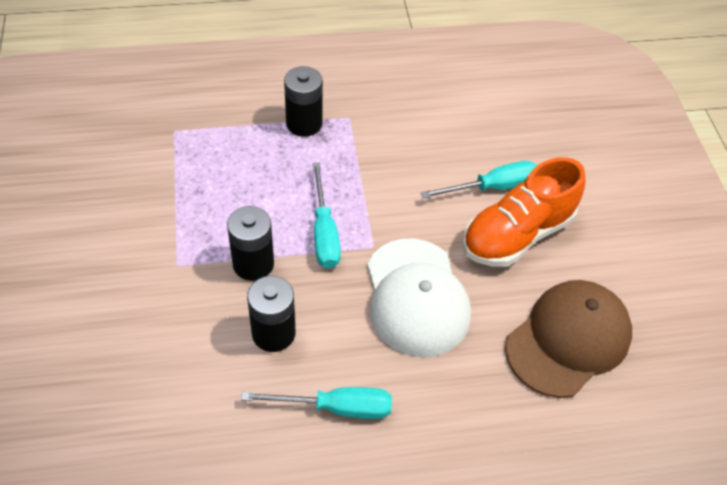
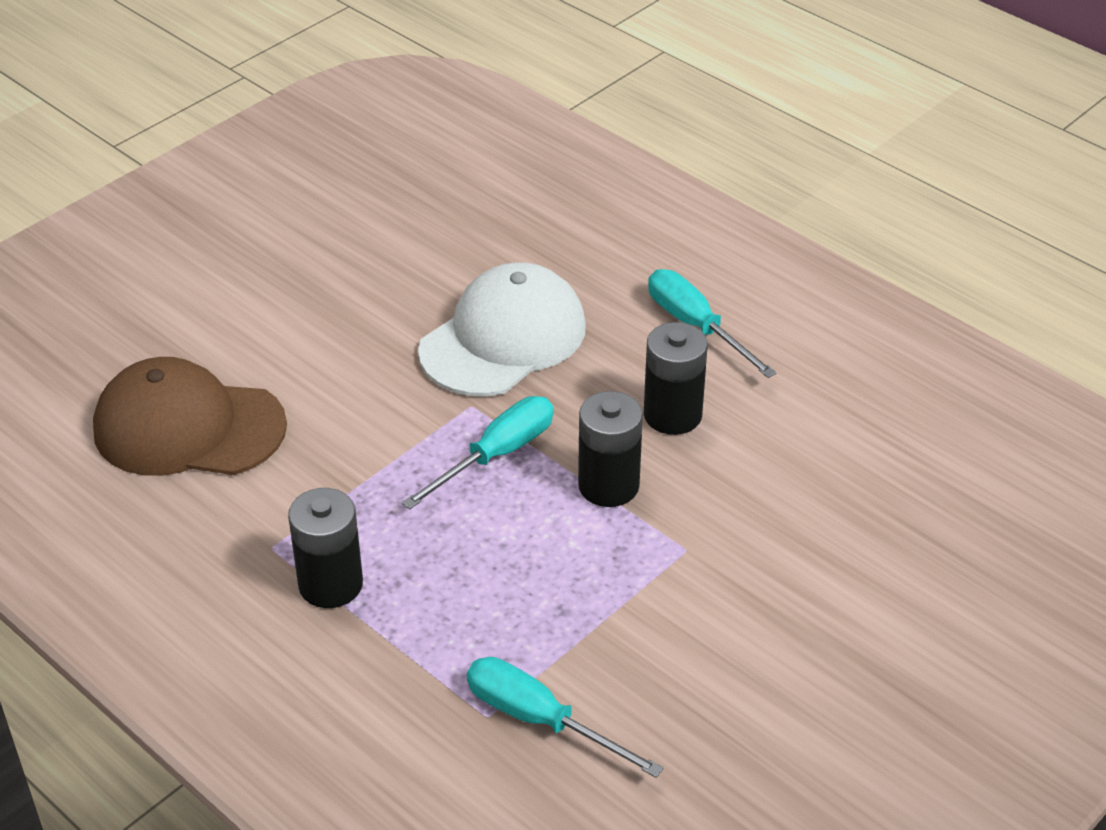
camera: 125 degrees left, 10 degrees down
(493, 187) = (271, 356): turquoise screwdriver -> turquoise screwdriver (540, 720)
(517, 234) = (329, 307): orange shoe -> none
(568, 340) = (436, 219): brown cap -> brown cap (188, 427)

